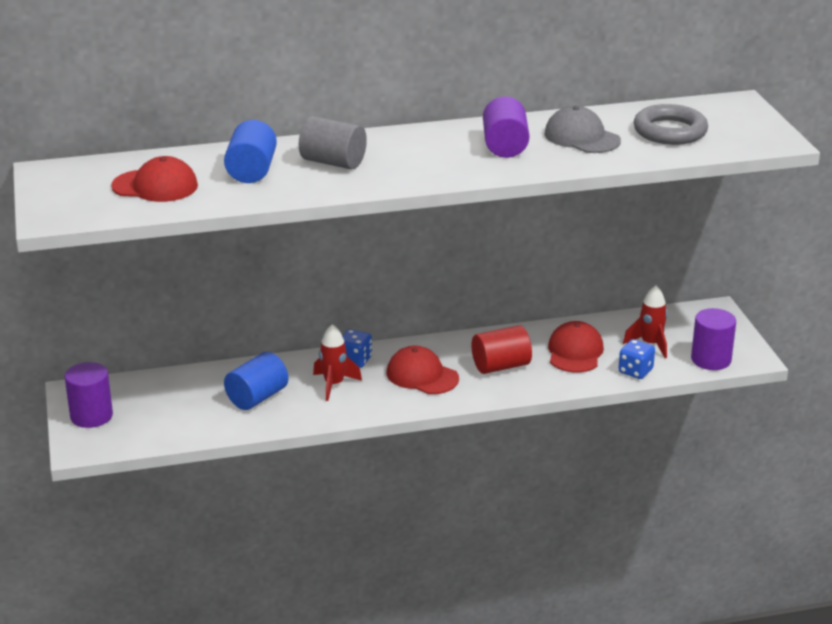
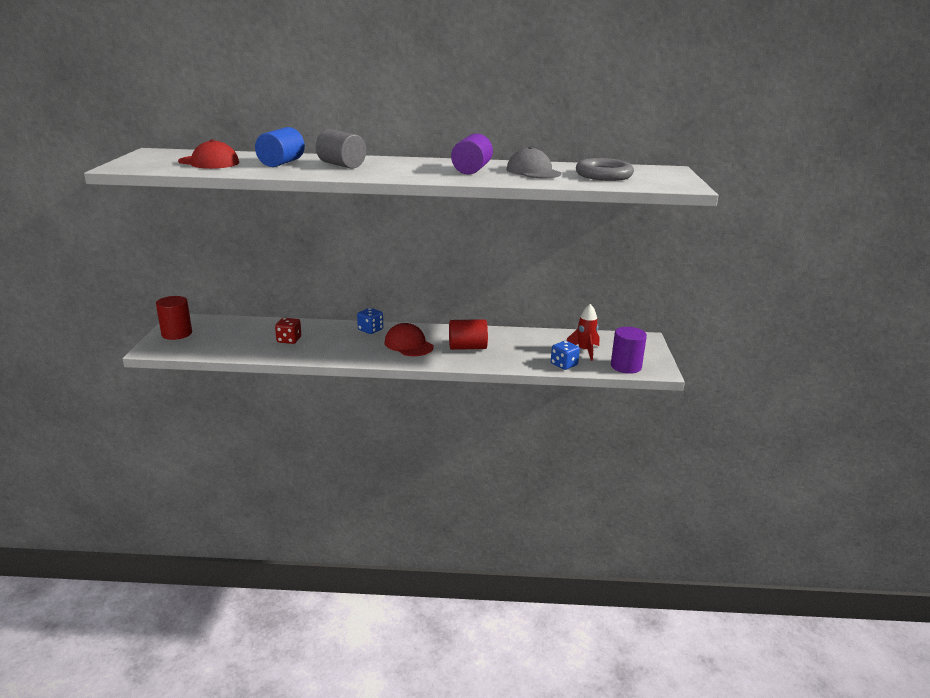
camera: 15 degrees right, 5 degrees down
(91, 416) = (177, 333): purple cylinder -> red cylinder
(257, 397) = (289, 340): blue cylinder -> red dice
(334, 385) = (345, 341): red rocket -> none
(575, 352) = (526, 347): red cap -> none

